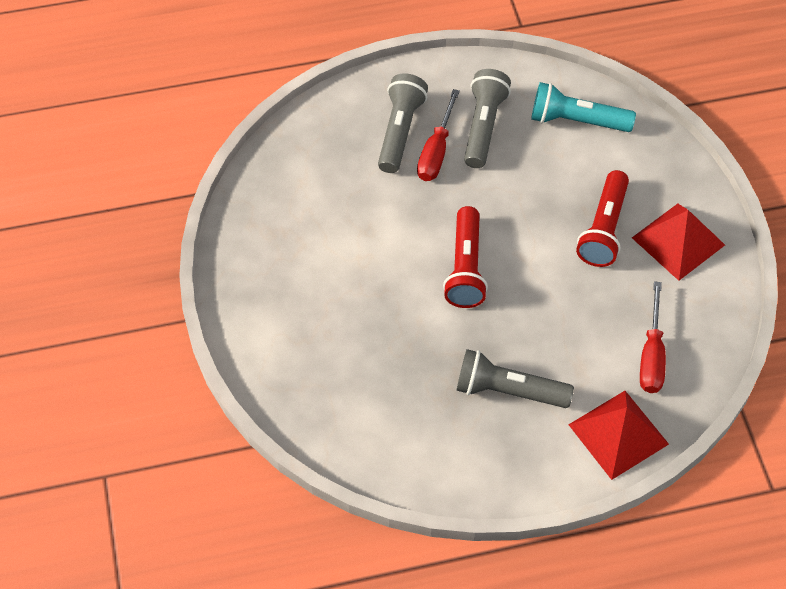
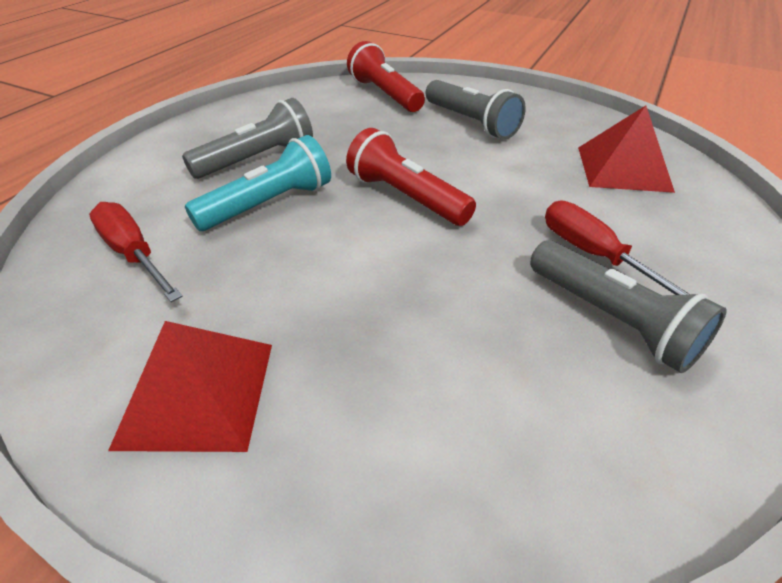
camera: 130 degrees right, 15 degrees down
(400, 131) = (654, 245): grey flashlight -> grey flashlight (471, 123)
(576, 121) = (546, 442): turquoise flashlight -> turquoise flashlight (269, 204)
(603, 229) = (318, 326): red flashlight -> red flashlight (385, 94)
(618, 434) = (123, 189): red pyramid -> red pyramid (623, 168)

